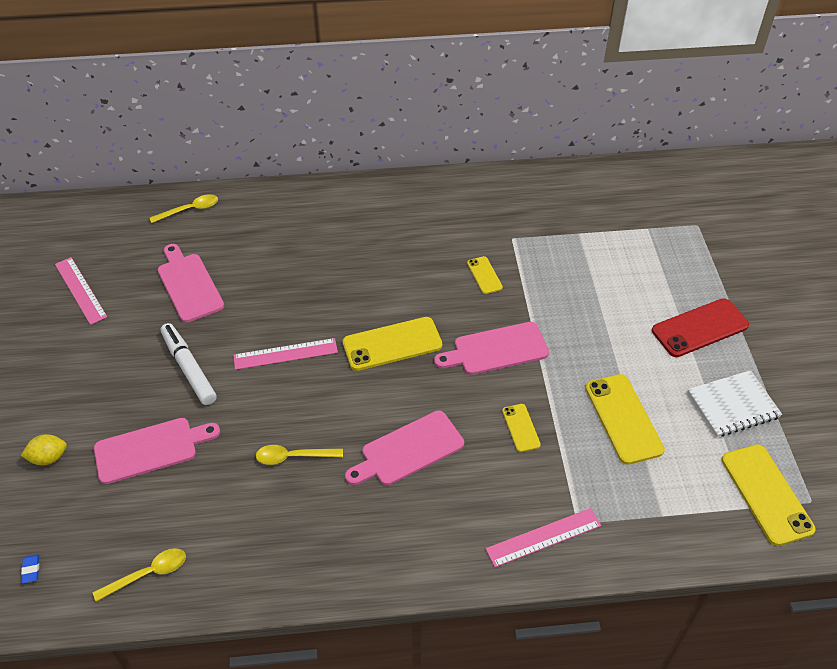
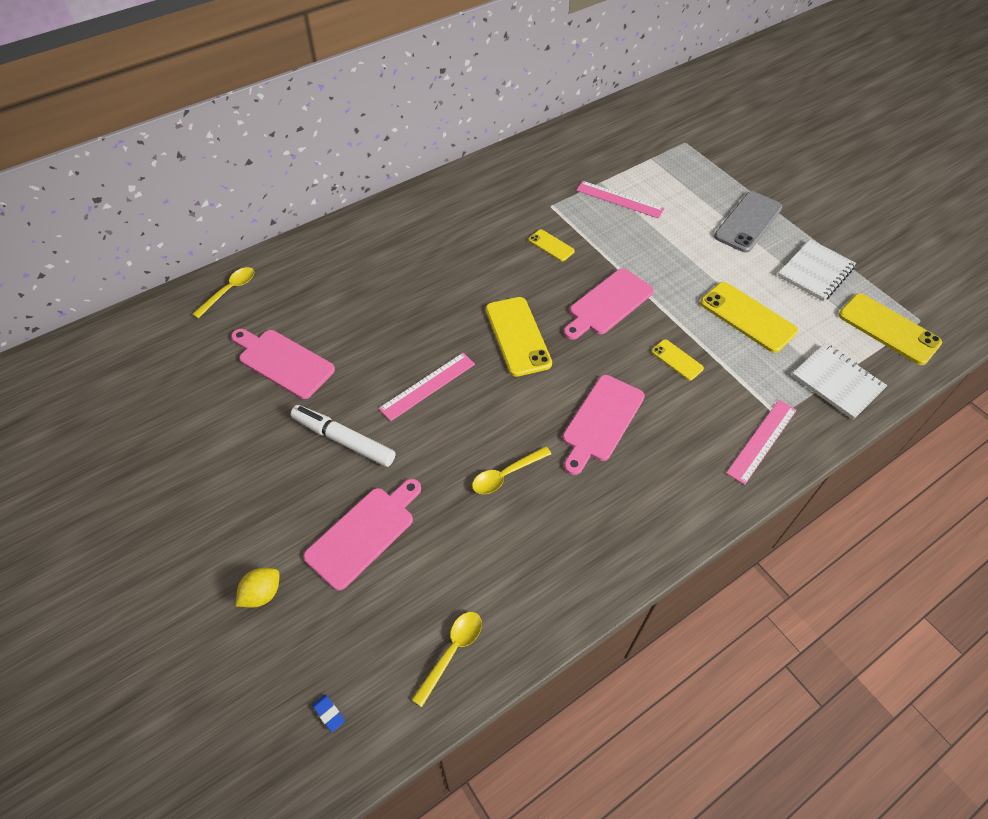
camera: 30 degrees left, 5 degrees up
(80, 290) = (169, 414): pink ruler -> pink ruler (619, 199)
(392, 344) = (518, 336): yellow phone -> yellow phone turned 60 degrees counterclockwise
(665, 520) = (837, 382): none -> white notebook
(700, 328) = (748, 222): red phone -> grey phone

